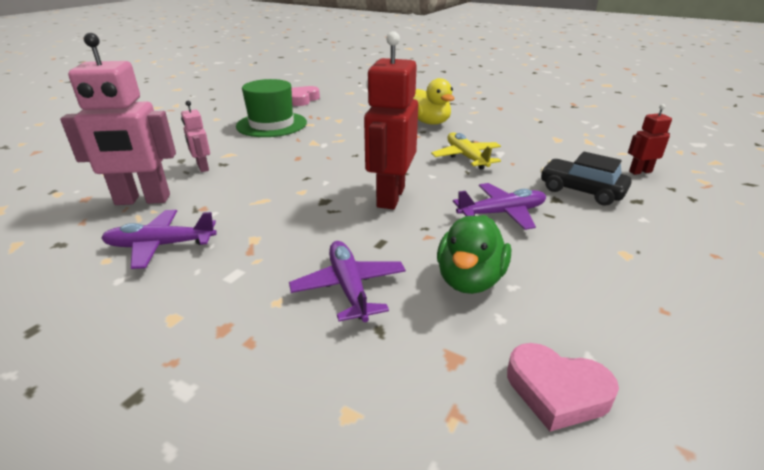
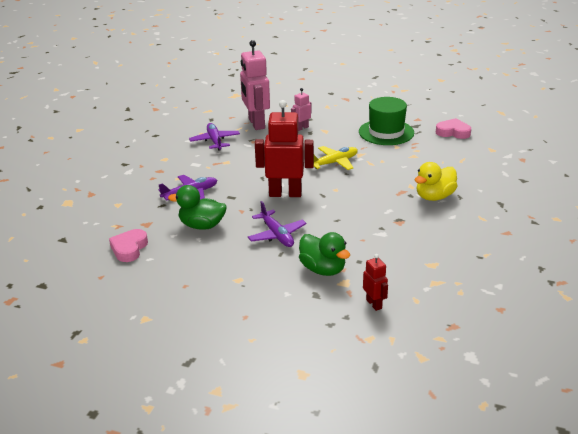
camera: 80 degrees right, 0 degrees up
(466, 157) = (363, 218): yellow plane -> yellow plane (334, 163)
(581, 191) = (323, 269): black car -> green duck

